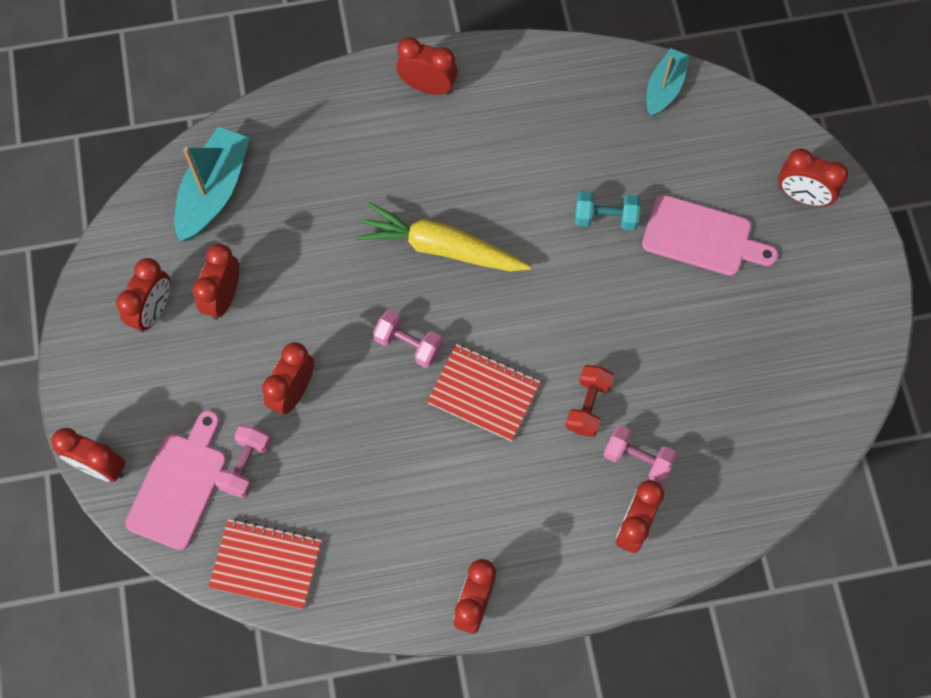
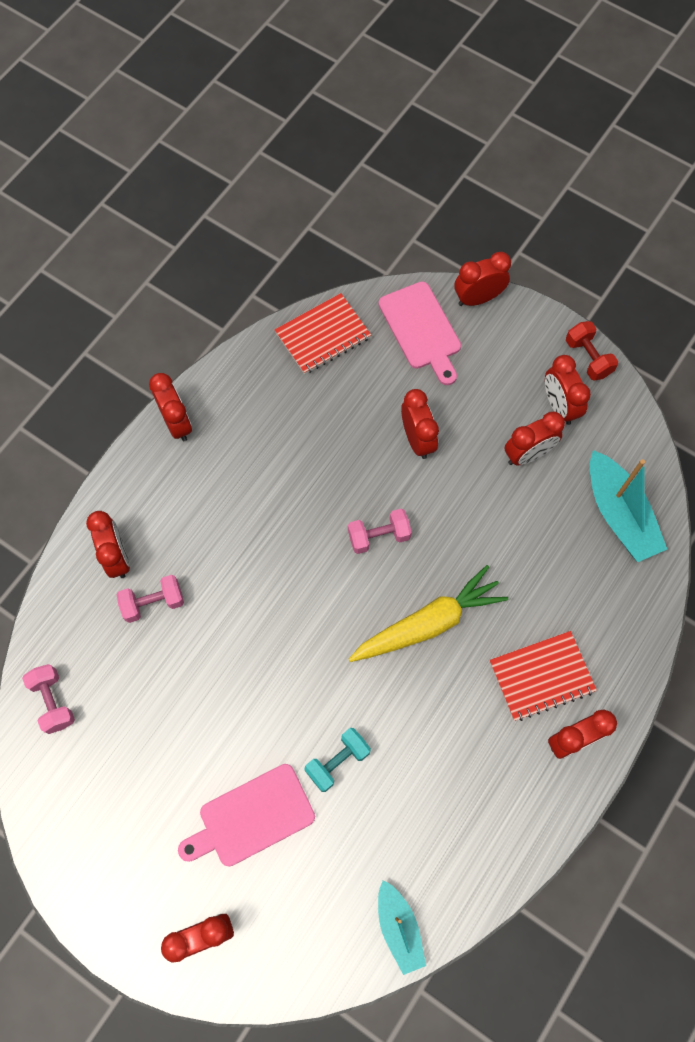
camera: 135 degrees right, 0 degrees up
(223, 297) = (528, 454): red clock -> red clock turned 90 degrees clockwise
(245, 466) = (396, 374): pink dumbbell -> pink dumbbell (53, 701)
(484, 393) = (297, 551): red notebook -> red notebook (541, 676)
(588, 406) = (219, 607): red dumbbell -> red dumbbell (588, 358)

